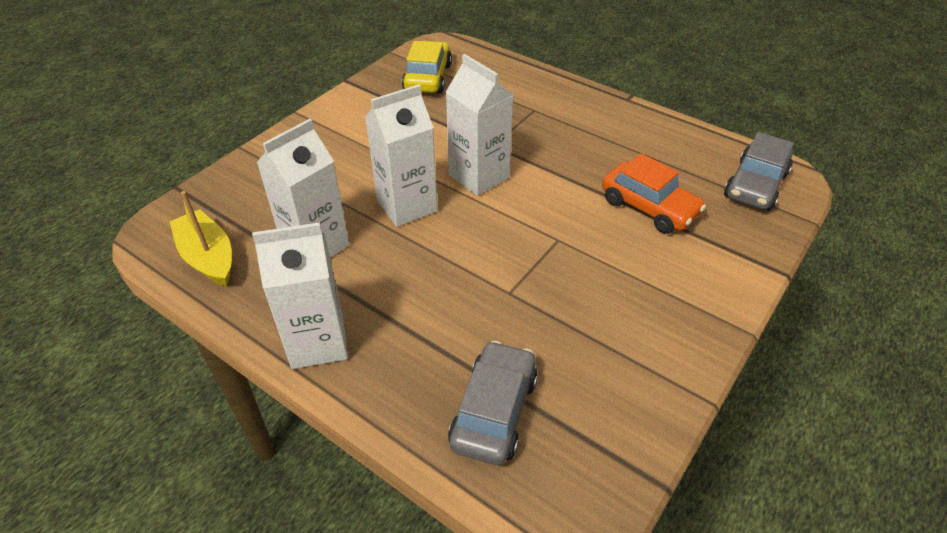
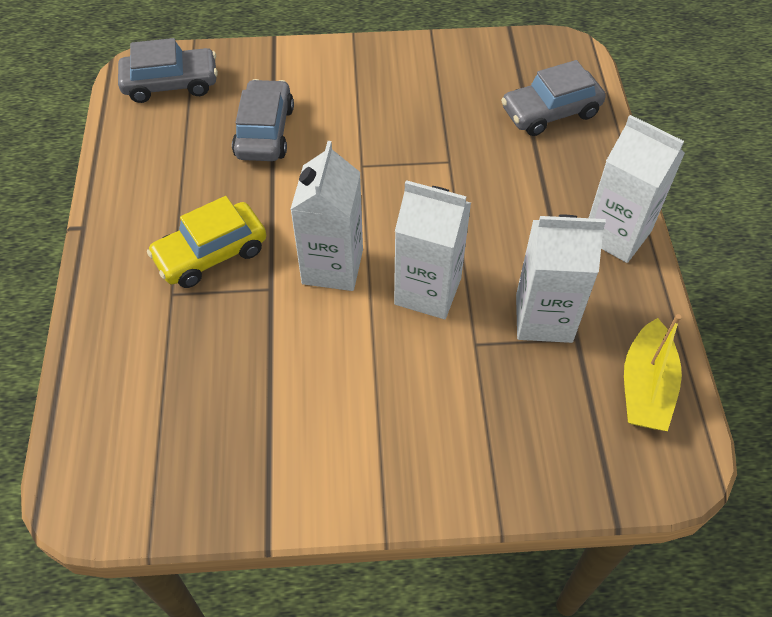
camera: 130 degrees left, 10 degrees up
(428, 77) = (184, 449): yellow car -> yellow car (211, 254)
(649, 207) = (265, 132): orange car -> grey car

